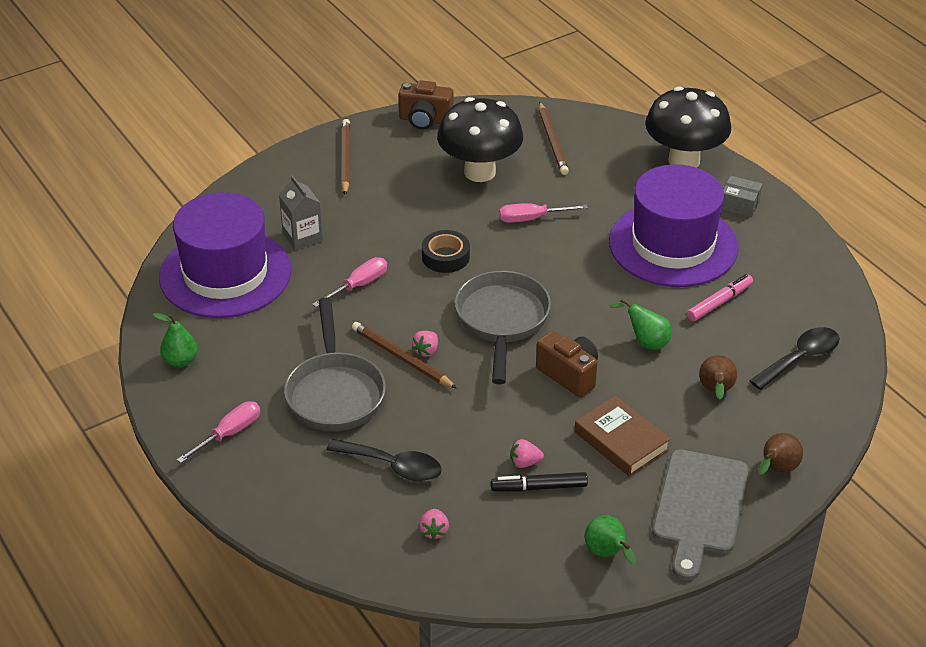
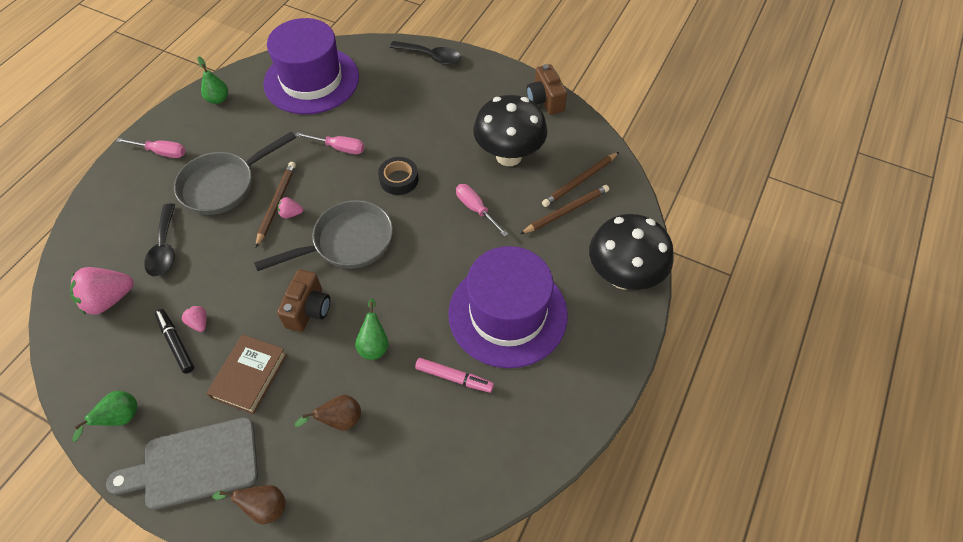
camera: 60 degrees right, 15 degrees up
(302, 237) = (371, 98): grey carton -> none
(345, 159) = (469, 80): brown pencil -> brown pencil (566, 211)
(434, 531) = (108, 299): pink strawberry -> pink strawberry, size x2.05
(739, 204) = (596, 340): grey box -> none
(800, 358) = (417, 471): black spoon -> black spoon (431, 57)

